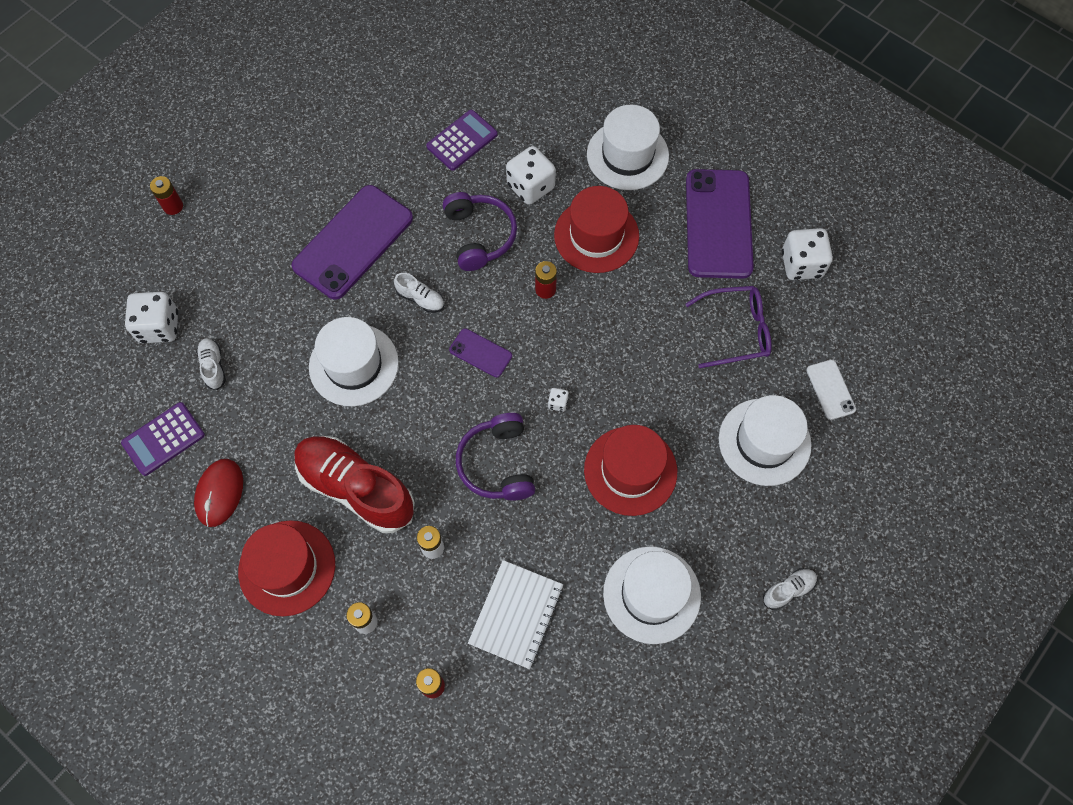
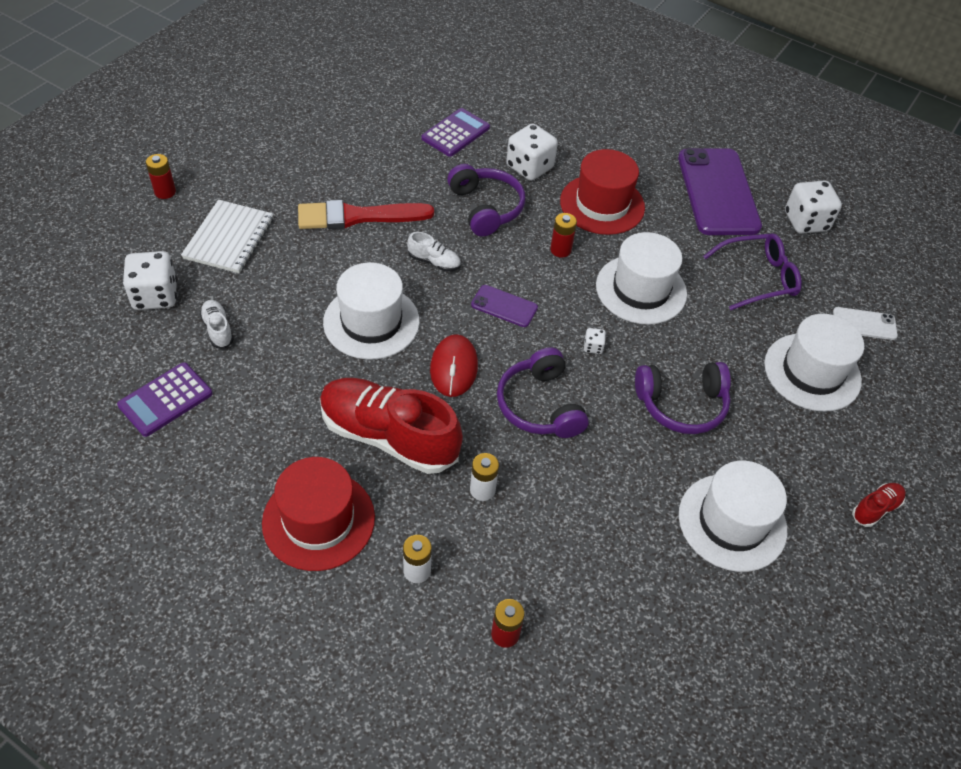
camera: 10 degrees left, 15 degrees down
(219, 493) = (233, 449): red mouse -> red mouse (453, 368)
(353, 242) = (357, 216): purple phone -> red brush
(516, 614) = (587, 552): white notebook -> white notebook (229, 238)
(627, 155) = (618, 141): white hat -> white hat (641, 289)
(630, 470) = (681, 405): red hat -> purple headphones
(788, 590) = (875, 509): white shoe -> red shoe
(830, 389) = (864, 324): white phone -> white phone turned 60 degrees counterclockwise

